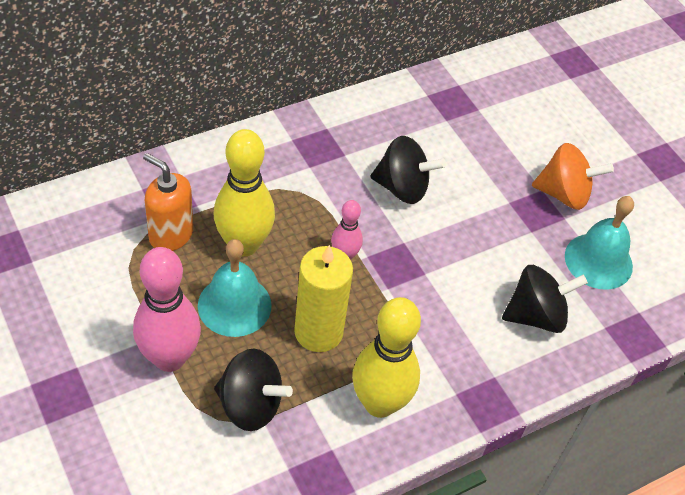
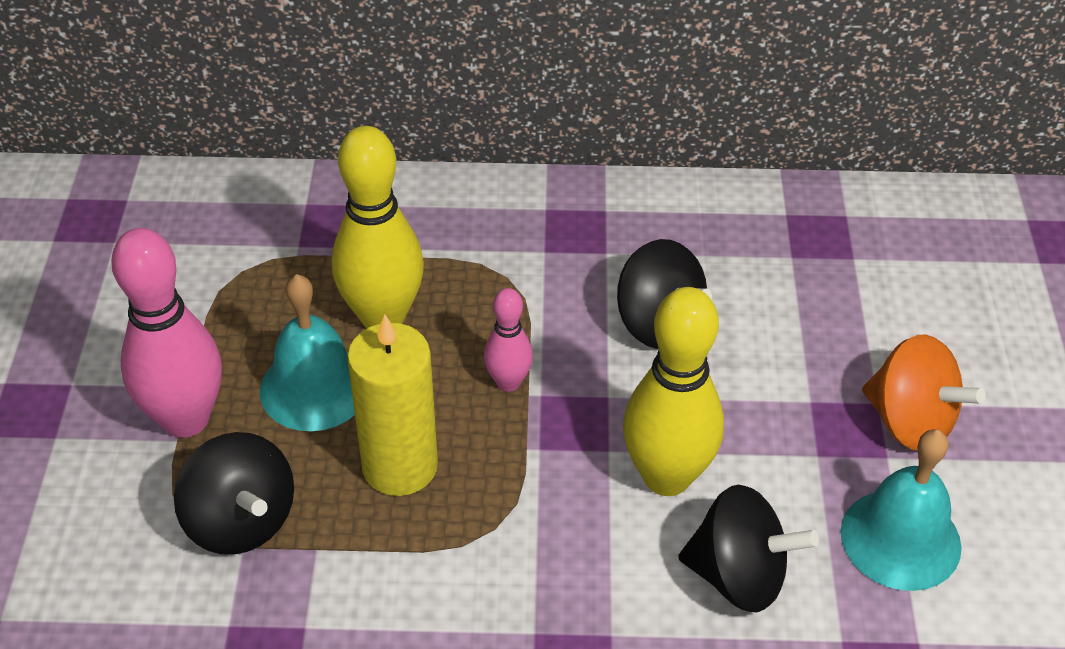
camera: 35 degrees right, 5 degrees down
(170, 235) = (299, 271): orange soap dispenser -> none
(379, 403) = (414, 596): yellow bowling pin -> yellow bowling pin (666, 477)

